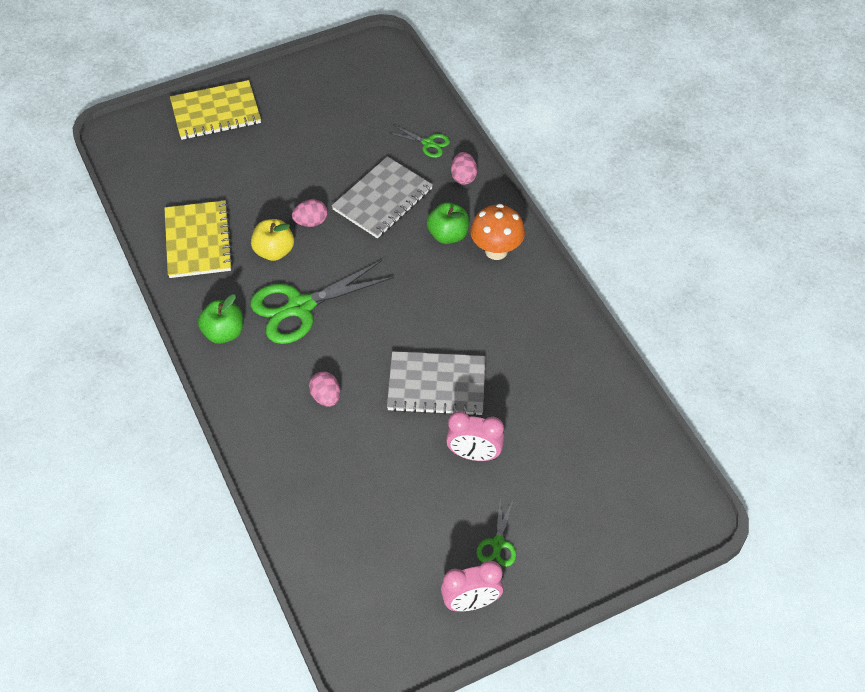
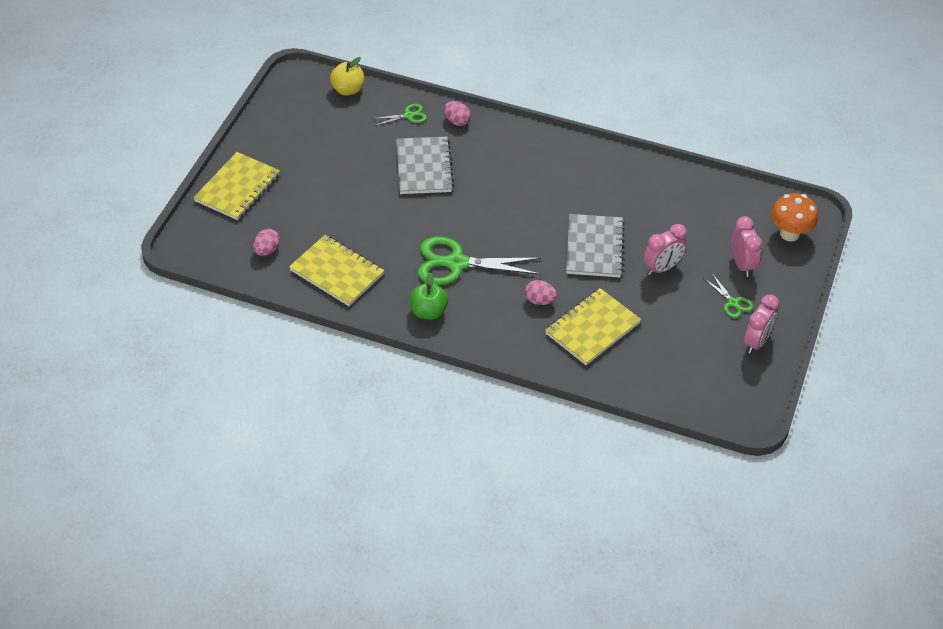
camera: 45 degrees left, 5 degrees down
(274, 251) = (395, 244): yellow apple -> yellow apple (348, 90)
(300, 307) = (456, 263): green scissors -> green scissors turned 75 degrees clockwise
(311, 222) = (396, 211): pink egg -> pink egg (267, 250)
(338, 461) = (592, 328): none -> yellow notebook
(436, 385) = (594, 247): grey notebook -> grey notebook turned 45 degrees counterclockwise
(448, 235) = (491, 161): green apple -> none
(496, 251) = (532, 150): orange mushroom -> orange mushroom (789, 234)
(556, 513) = (742, 264): none -> pink clock

